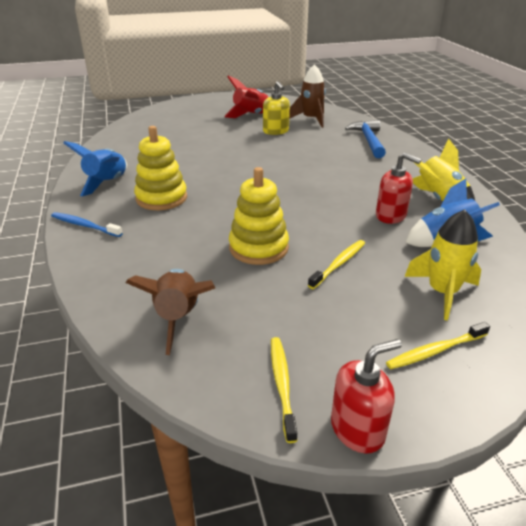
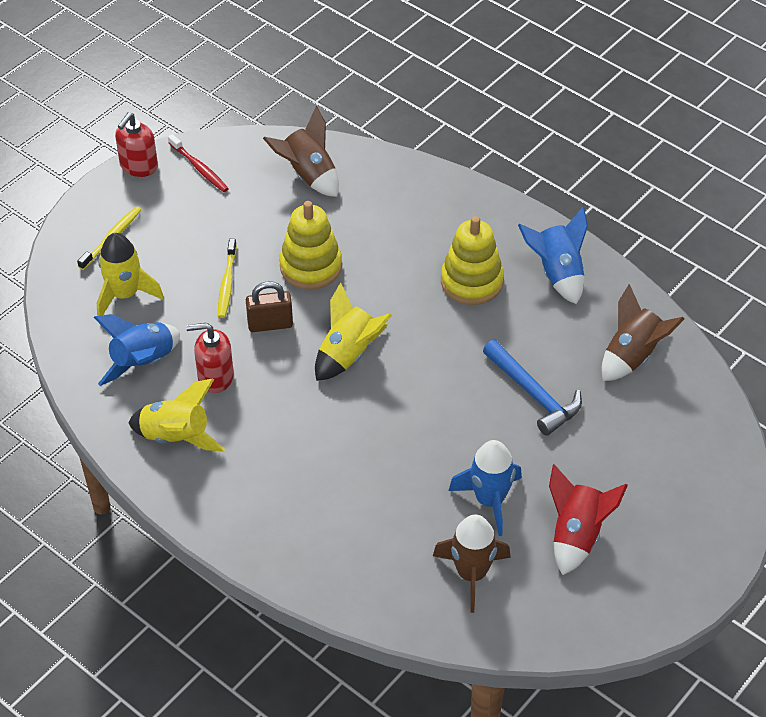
camera: 145 degrees right, 15 degrees up
(84, 225) = (493, 212): blue toothbrush -> none
(133, 145) = (633, 356): none -> brown rocket
(276, 131) = (489, 500): yellow soap dispenser -> blue rocket
(282, 384) = (199, 168): yellow toothbrush -> red toothbrush
(285, 195) = (349, 354): none -> yellow rocket
(325, 227) = (270, 324): none -> brown padlock
(368, 140) = (337, 547): blue hammer -> blue hammer (533, 394)

